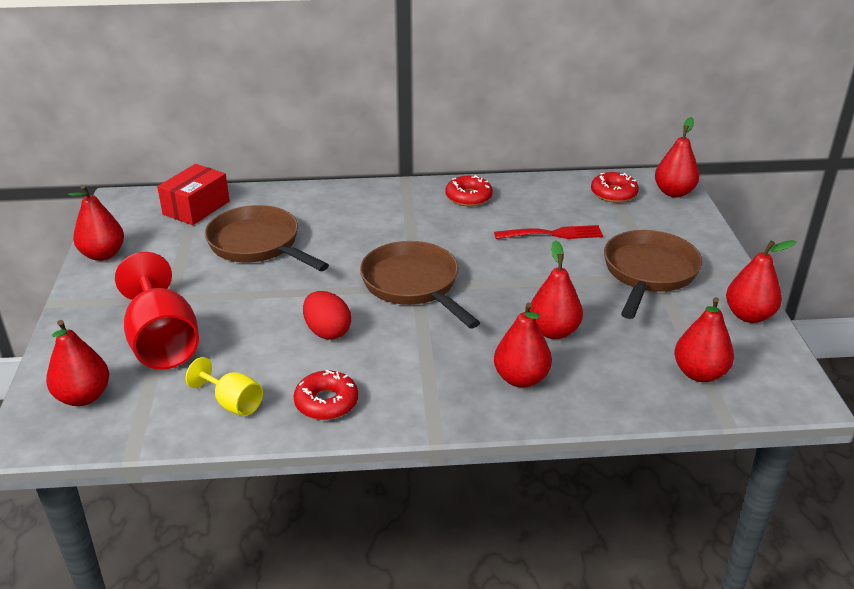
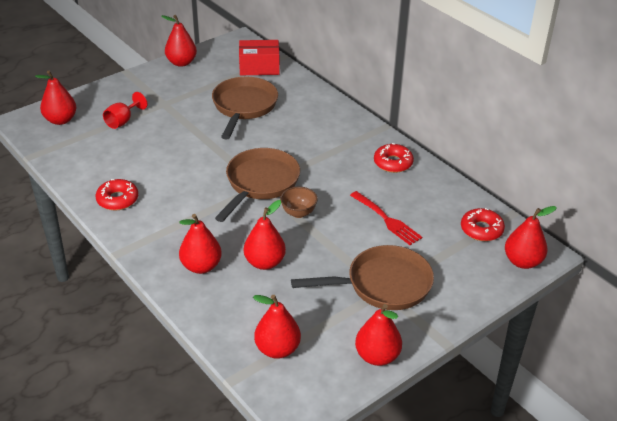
camera: 55 degrees right, 5 degrees up
(163, 342) = (122, 121): red goblet -> red goblet, size x0.53
(233, 403) = (92, 168): yellow goblet -> none
(327, 332) = (181, 171): red egg -> none
(491, 280) = (298, 213): none -> brown bowl

